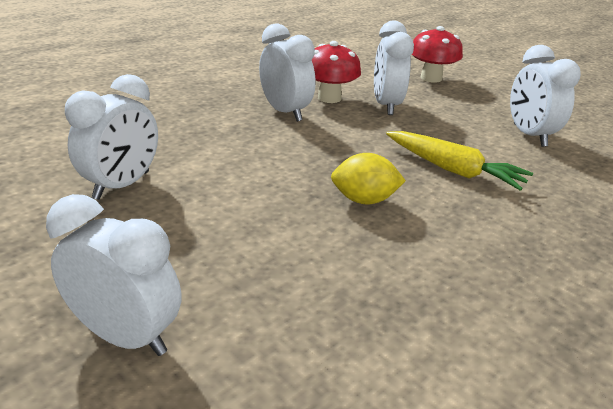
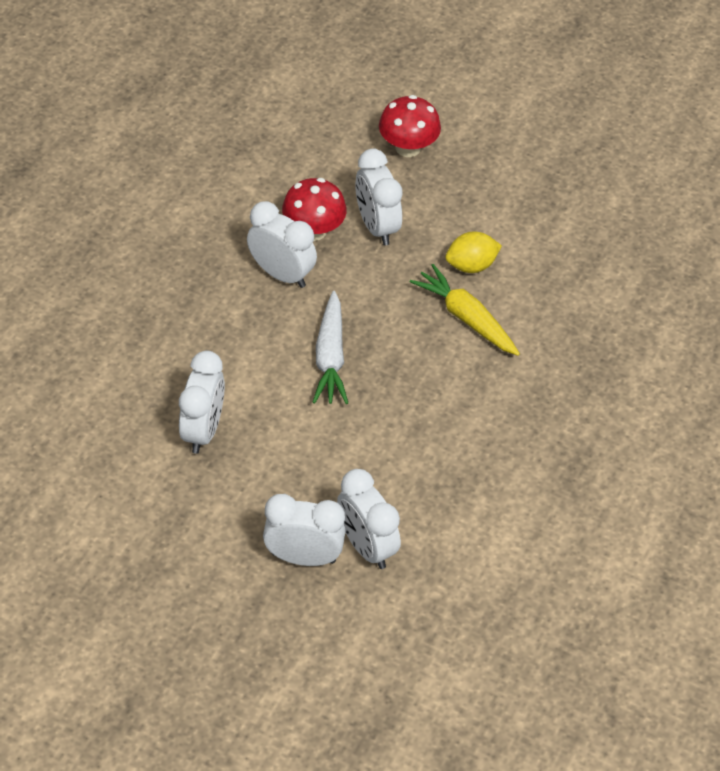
camera: 20 degrees left, 20 degrees up
(296, 166) = (330, 357): none -> white carrot
(364, 200) = (403, 383): yellow lemon -> yellow lemon (471, 265)
(453, 170) = (466, 318): yellow carrot -> yellow carrot turned 150 degrees counterclockwise
(529, 135) = (526, 236): white clock -> white clock (366, 546)

